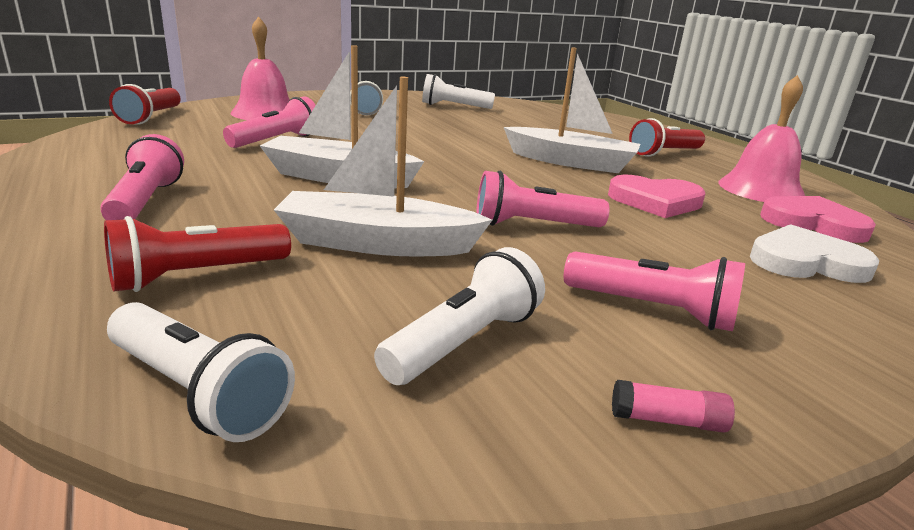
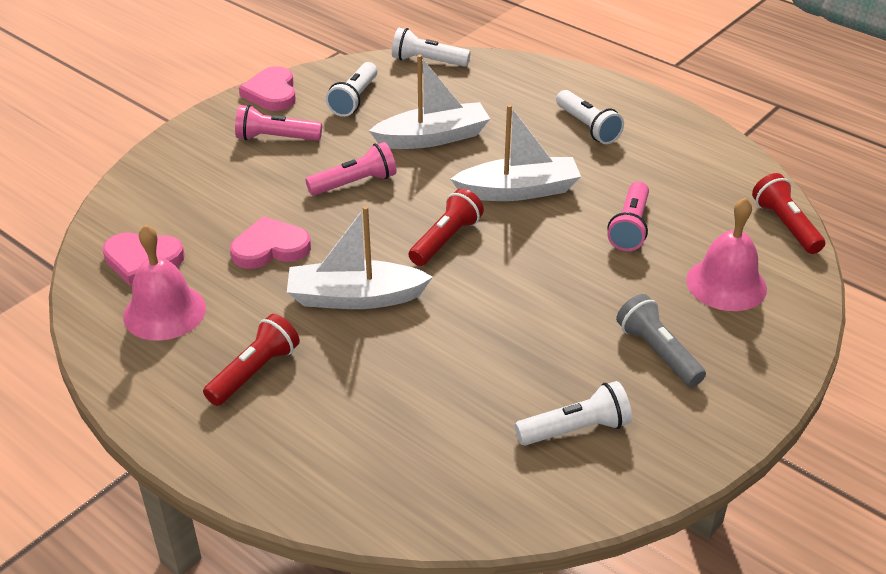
camera: 160 degrees right, 15 degrees up
(145, 201) = (588, 127): pink flashlight -> white flashlight
(197, 276) = (488, 95): red flashlight -> red flashlight (445, 240)
(667, 420) = (272, 93): pink glue stick -> pink heart
(805, 262) = (174, 205): white heart -> none

